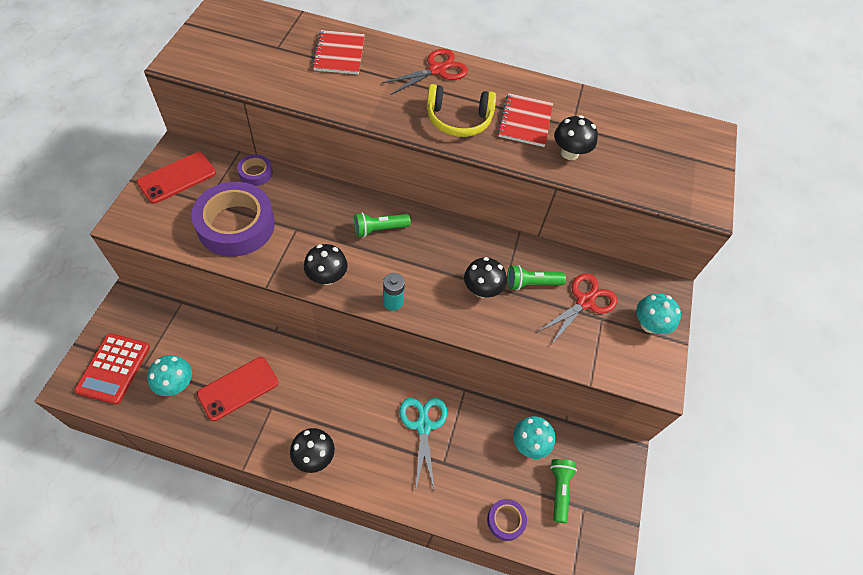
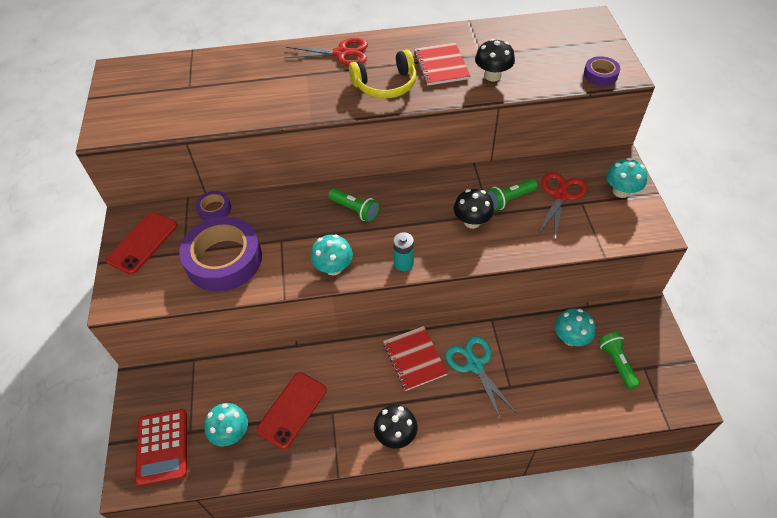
camera: 15 degrees left, 5 degrees down
(327, 277) = (333, 268): black mushroom -> turquoise mushroom
(339, 54) = (249, 72): red notebook -> red notebook (414, 359)
(379, 229) = (355, 210): green flashlight -> green flashlight turned 105 degrees counterclockwise
(437, 70) = (341, 53): red scissors -> red scissors turned 60 degrees clockwise
(505, 520) = (589, 408): purple tape -> purple tape (600, 75)

